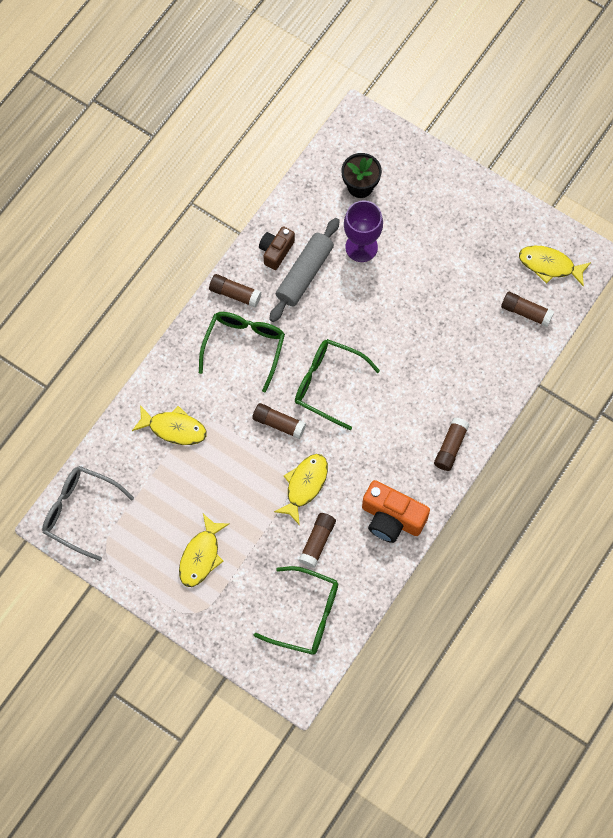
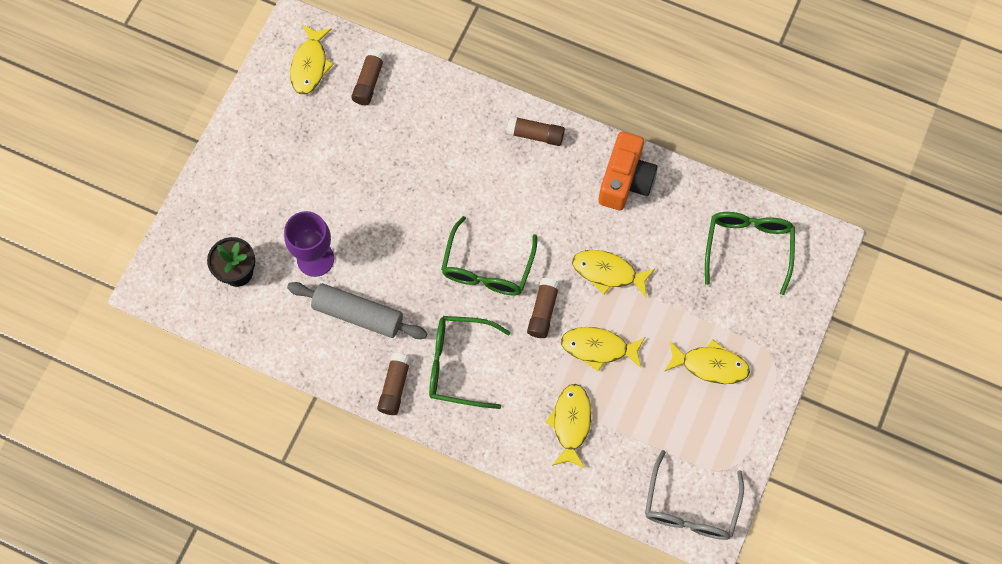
camera: 100 degrees left, 0 degrees up
(236, 463) = (598, 348): none -> yellow fish
(276, 251) = (333, 351): brown camera -> none
(317, 542) = (667, 249): brown glue stick -> none

